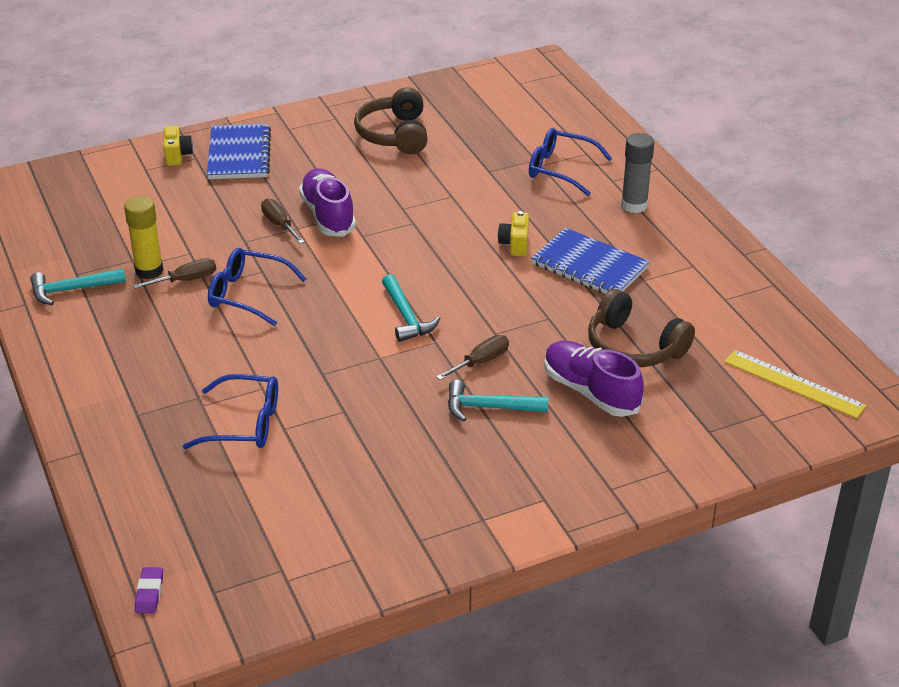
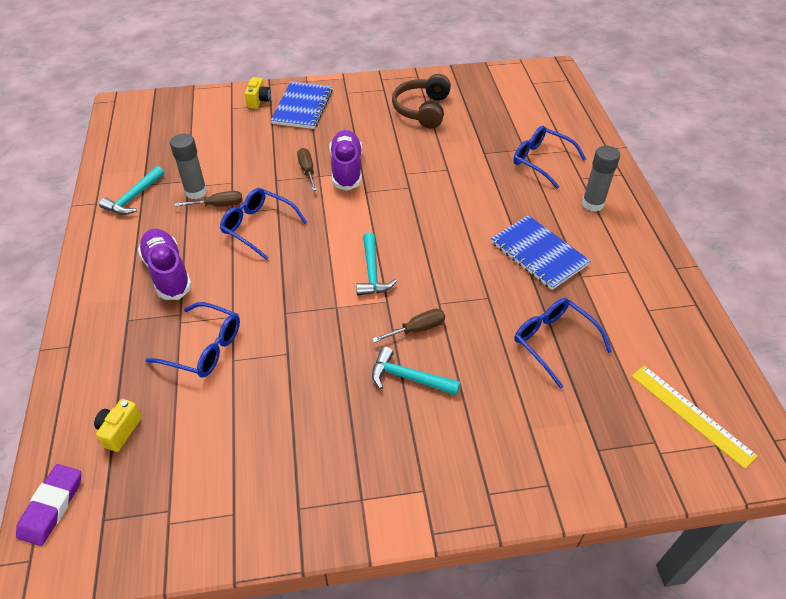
camera: 15 degrees right, 10 degrees up
(72, 290) = (134, 197): turquoise hammer -> turquoise hammer turned 60 degrees counterclockwise
(149, 270) = (196, 192): yellow glue stick -> grey glue stick
(149, 593) = (52, 506): purple eraser -> purple eraser, size x1.63
(515, 244) = (483, 222): yellow camera -> yellow camera (120, 431)
(590, 391) = (502, 381): purple shoe -> purple shoe (167, 272)
(634, 346) = (554, 342): brown headphones -> blue glasses

